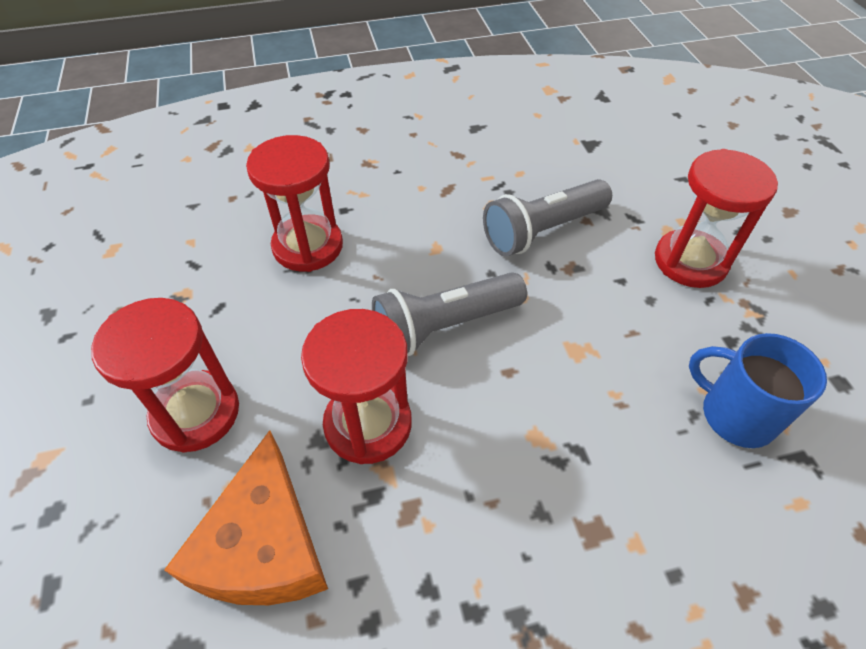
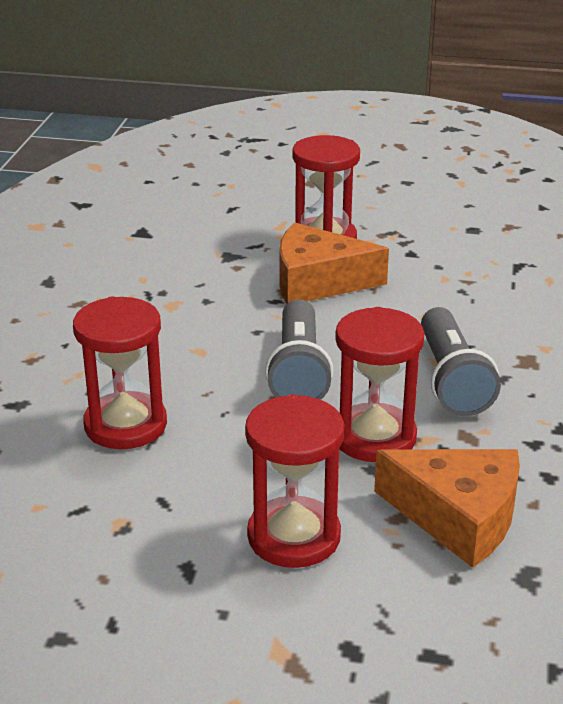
camera: 65 degrees left, 20 degrees down
(542, 231) = (229, 291): grey flashlight -> grey flashlight (451, 380)
(608, 285) = (318, 282): none -> orange cheese
(735, 414) = (472, 275): blue mug -> none

